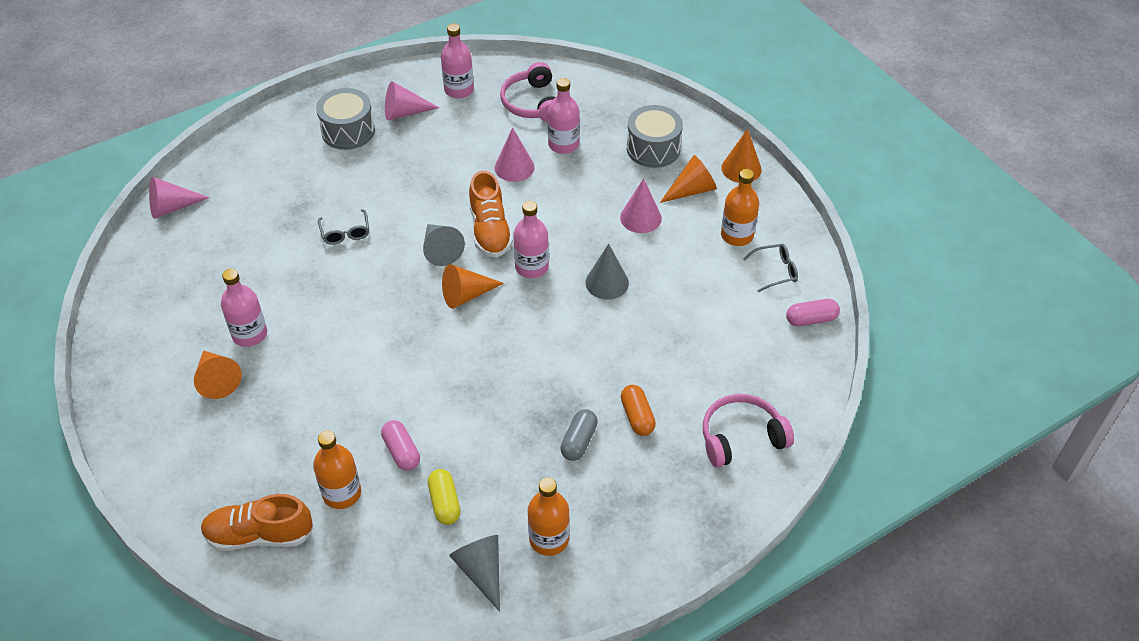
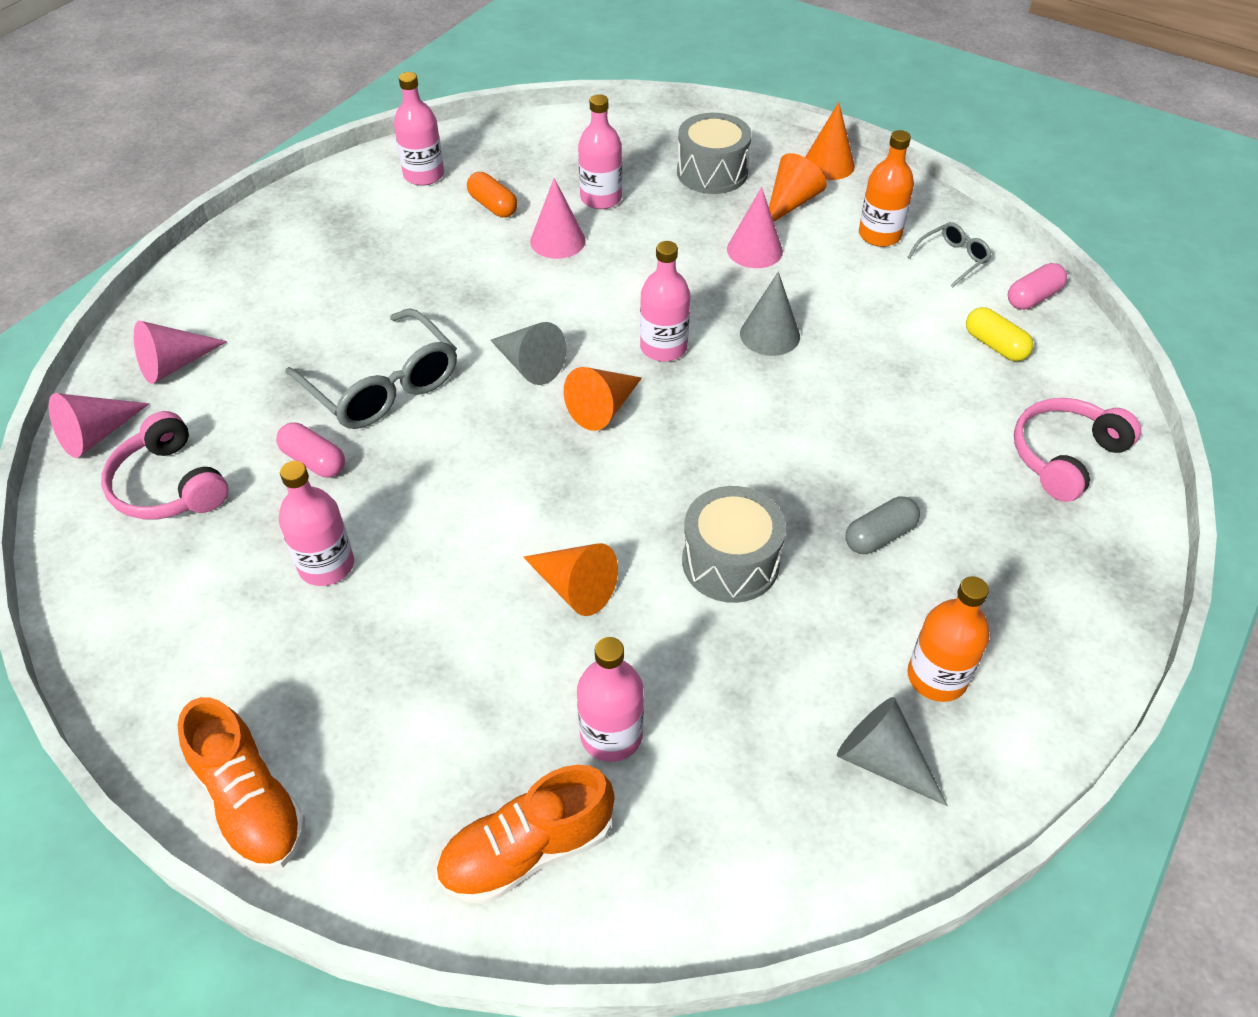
camera: 25 degrees left, 0 degrees up
(217, 379) = (315, 647): orange cone -> orange cone (574, 587)
(342, 493) = (611, 735): orange bottle -> pink bottle
(345, 233) = (383, 386): grey glasses -> grey glasses, size x2.00
(348, 131) = (304, 262): grey drum -> grey drum (730, 562)
(401, 452) = (657, 642): pink capsule -> pink capsule (314, 461)
(404, 112) = (368, 219): pink cone -> pink cone (175, 364)
(445, 503) = (765, 687): yellow capsule -> yellow capsule (995, 345)
(490, 230) = (579, 322): orange shoe -> orange shoe (251, 802)
(532, 103) = (529, 164): pink headphones -> pink headphones (169, 485)
(579, 441) = (879, 536): grey capsule -> grey capsule turned 60 degrees clockwise
(637, 417) = (926, 478): orange capsule -> orange capsule (493, 206)

